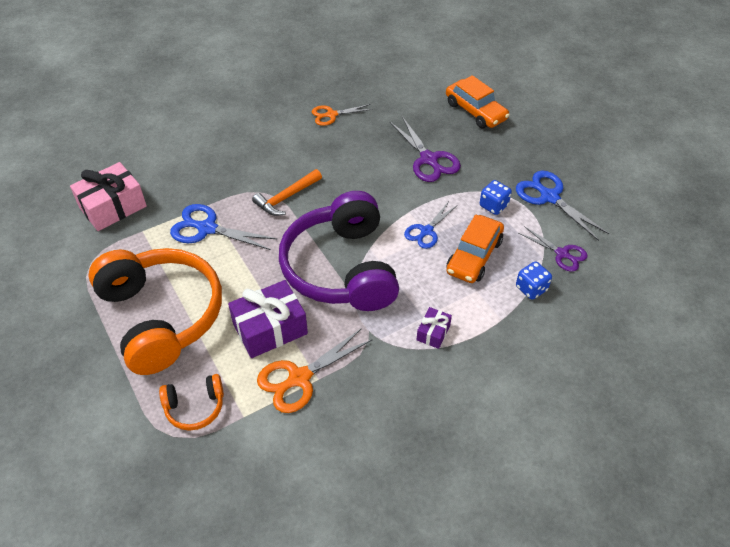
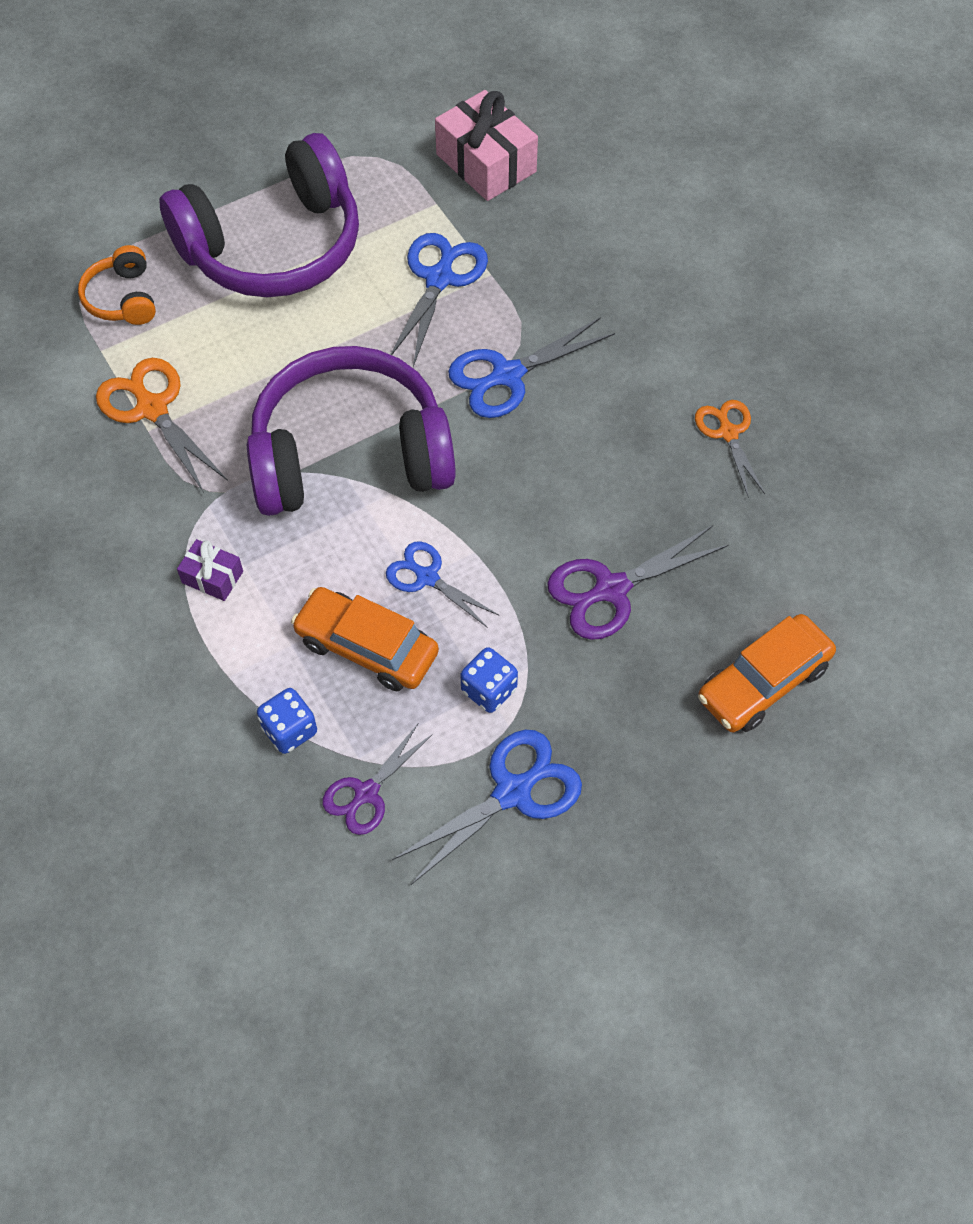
camera: 90 degrees right, 10 degrees up
(161, 316) = (273, 246): orange headphones -> purple headphones
(270, 328) = (240, 370): purple gift -> none
(286, 197) = (507, 375): orange hammer -> blue scissors

